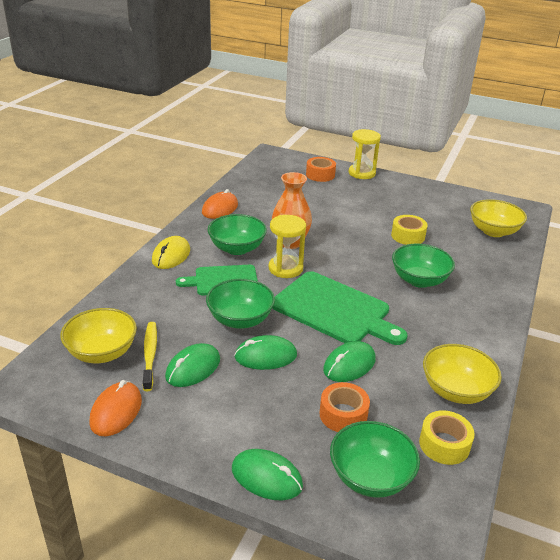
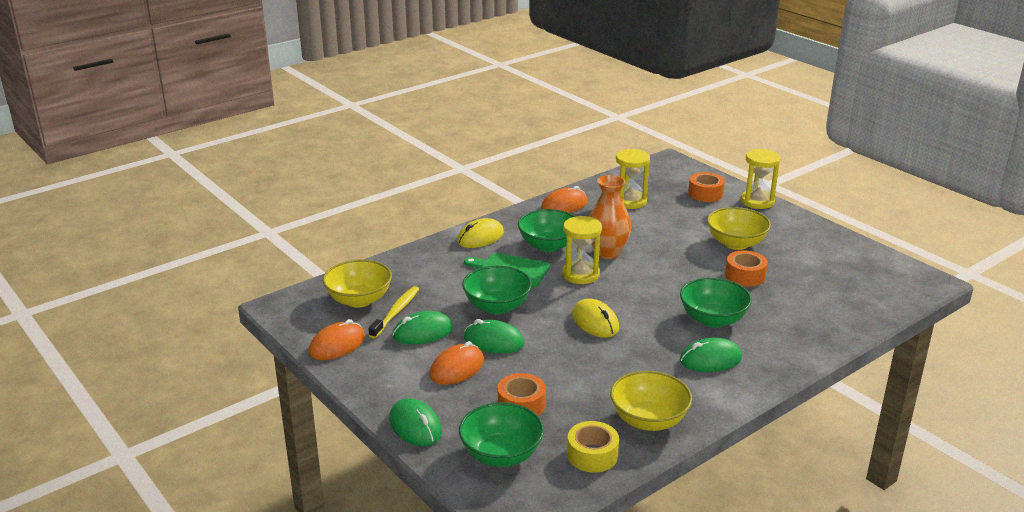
camera: 30 degrees right, 5 degrees down
(255, 396) = (456, 368): none -> orange mouse
(269, 193) = (630, 201): none -> yellow hourglass
(334, 309) = (595, 322): green cutting board -> yellow mouse
(349, 365) = (565, 370): green mouse -> green mouse (710, 359)
(408, 236) = (745, 276): yellow tape -> orange tape
(493, 231) = (857, 295): yellow bowl -> yellow bowl (736, 243)

